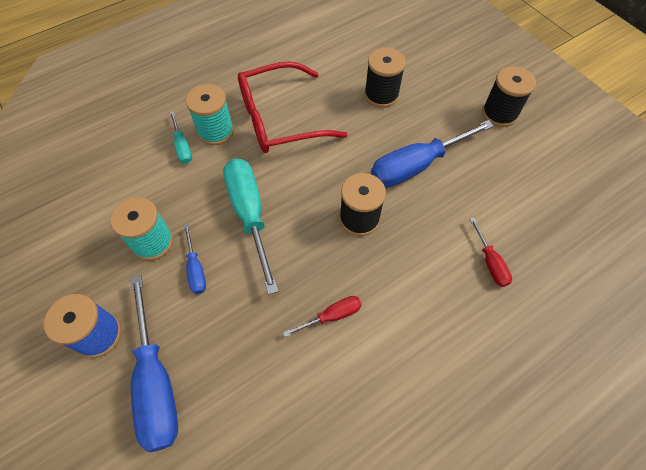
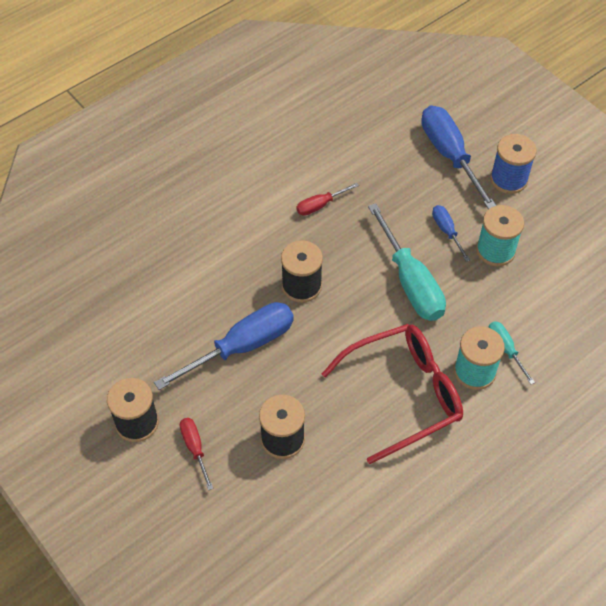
camera: 175 degrees right, 5 degrees down
(490, 262) = (178, 256): red screwdriver -> red screwdriver (195, 449)

